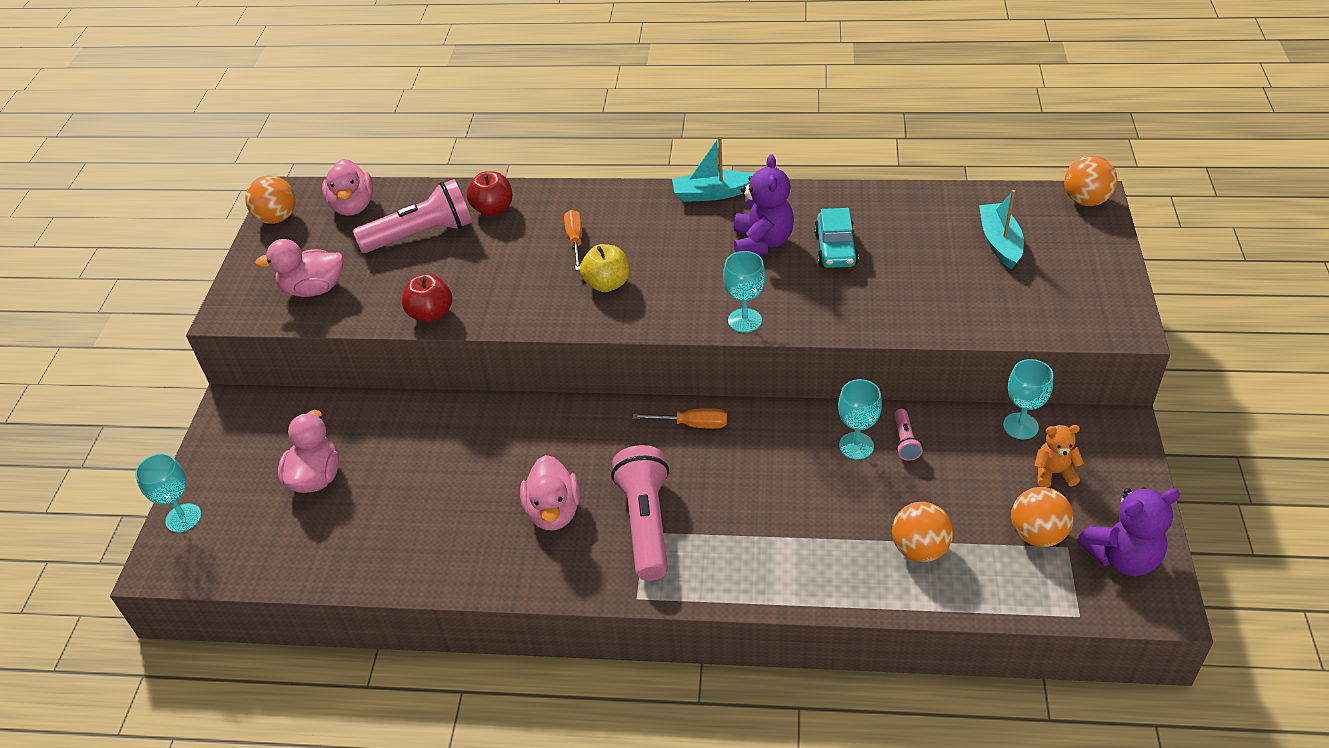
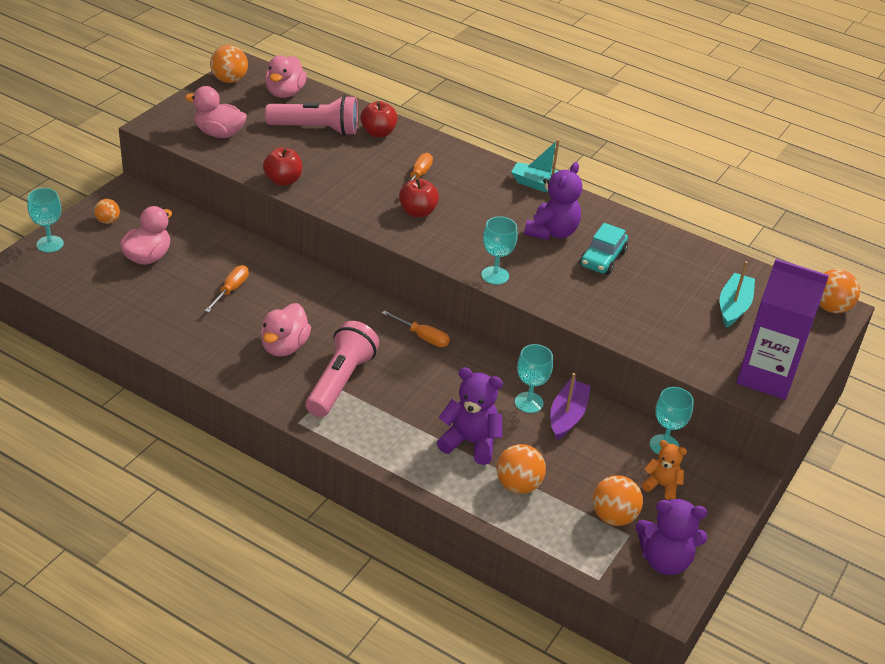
camera: 20 degrees right, 5 degrees down
(234, 454) = (108, 221): none -> orange ball
(442, 471) = (231, 290): none -> orange screwdriver
(607, 284) = (417, 212): yellow apple -> red apple
(834, 524) = (470, 442): none -> purple teddy bear
(905, 441) = (567, 416): pink flashlight -> purple boat
(1091, 305) = (766, 376): none -> purple carton

